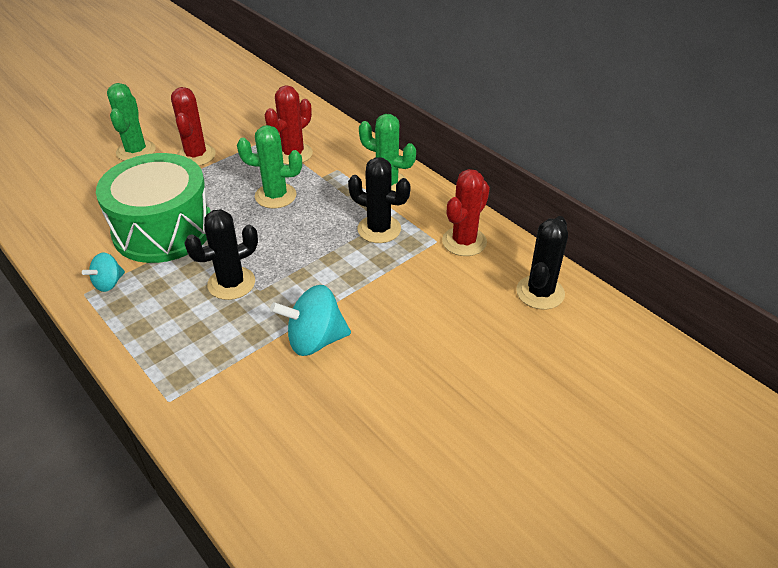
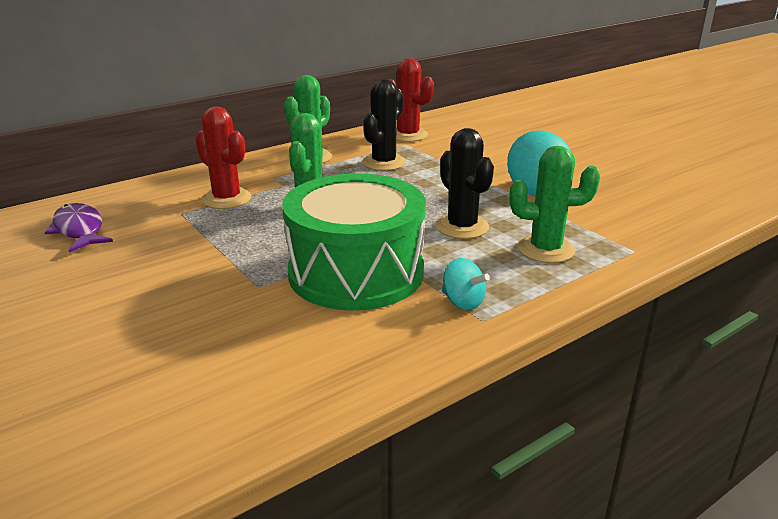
camera: 85 degrees left, 15 degrees down
(136, 151) = (141, 310): green cactus -> green cactus (545, 249)
(196, 155) = (189, 259): red cactus -> none
(244, 106) = (79, 230): none -> purple fish
(540, 292) = (471, 119): black cactus -> none

